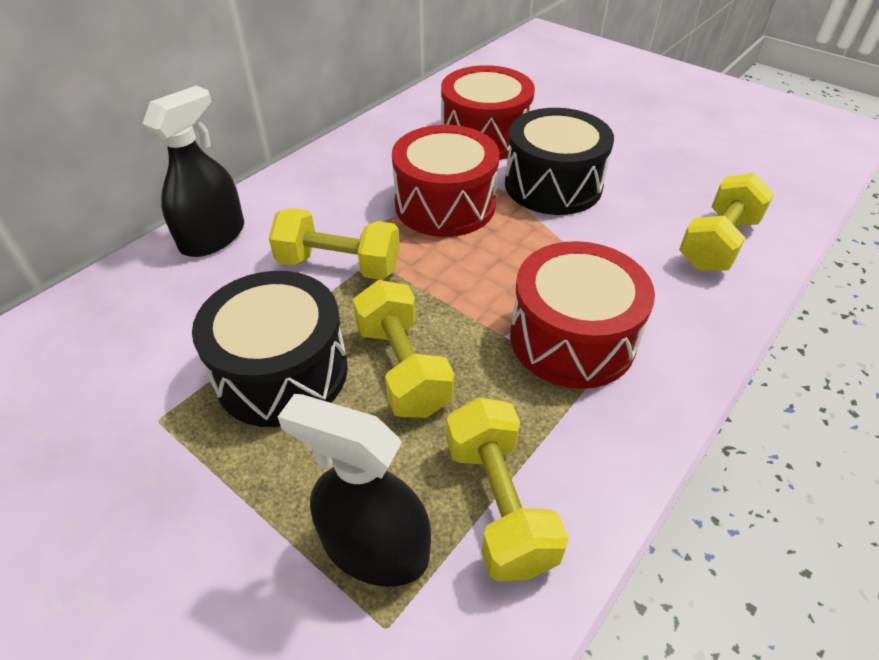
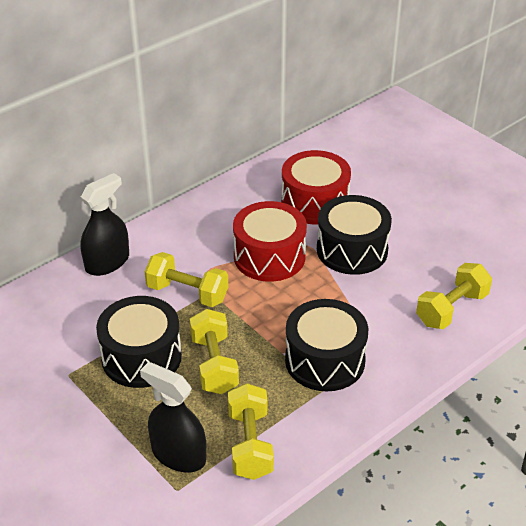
camera: 10 degrees right, 5 degrees down
(572, 338) = (325, 360): red drum -> black drum

